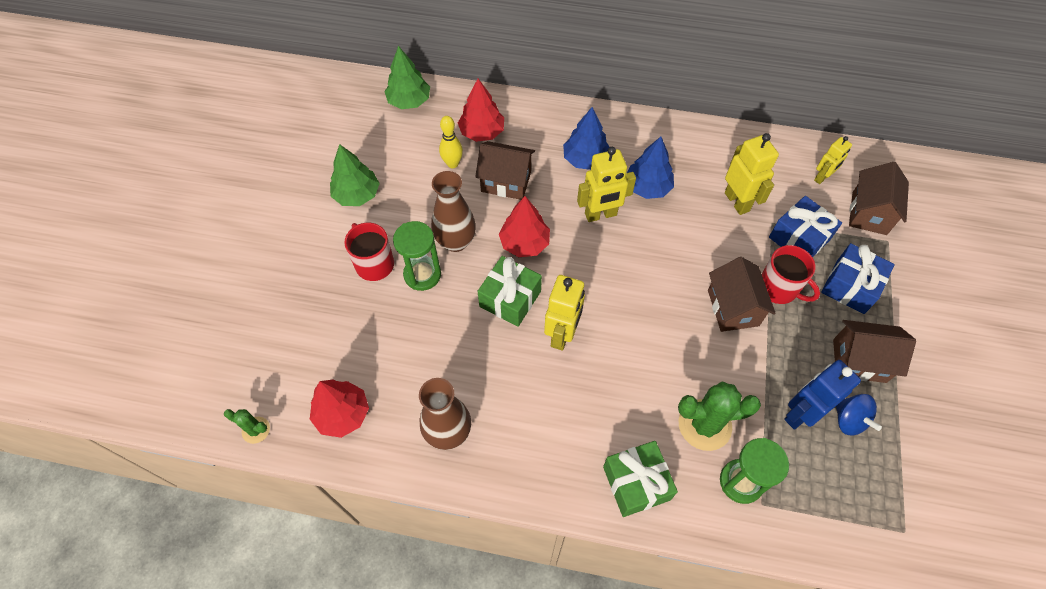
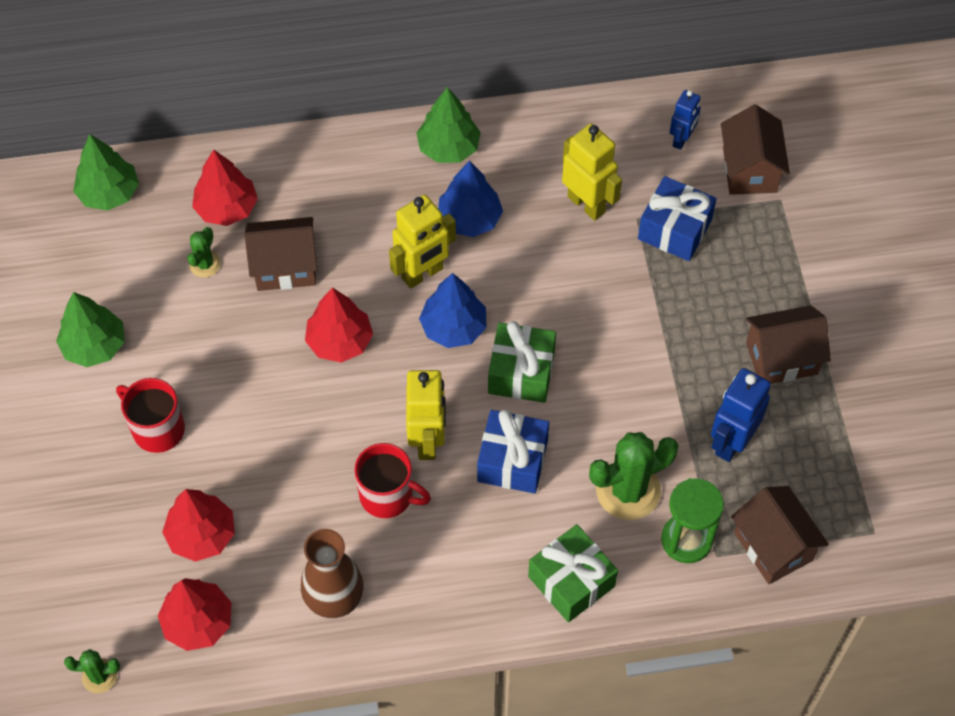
camera: 20 degrees left, 0 degrees up
(372, 349) = (202, 535): none -> red tree
(422, 274) = (225, 423): green hourglass -> none
(452, 164) = (205, 264): yellow bowling pin -> green cactus
(455, 241) = (251, 367): brown vase -> none
(510, 299) = (348, 417): green gift -> green gift (521, 372)
(585, 159) = (377, 205): blue tree -> blue tree (454, 327)
(649, 136) = (448, 147): none -> green tree
(733, 308) = (620, 342): brown house -> brown house (773, 546)
(778, 288) = (667, 300): red mug -> red mug (387, 495)
(822, 177) = (681, 139): yellow robot -> blue robot
(849, 420) = (786, 431): blue spinning top -> none
(850, 286) = (750, 271): blue gift -> blue gift (512, 461)

